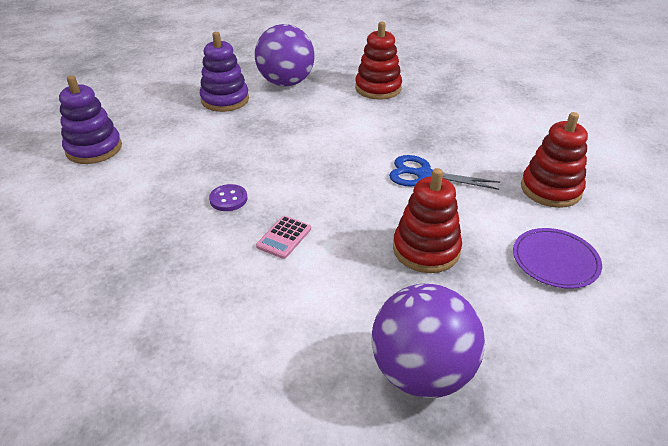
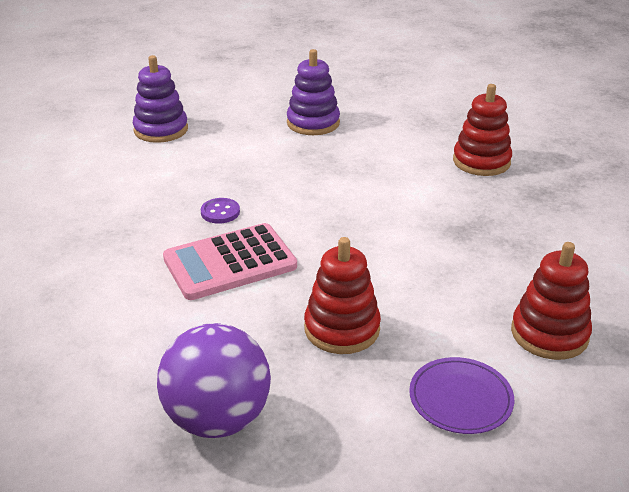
camera: 35 degrees right, 5 degrees down
(284, 237) = (230, 263): pink calculator -> pink calculator, size x2.15
(286, 83) = (390, 125): purple ball -> none
(424, 175) = (424, 263): blue scissors -> none

